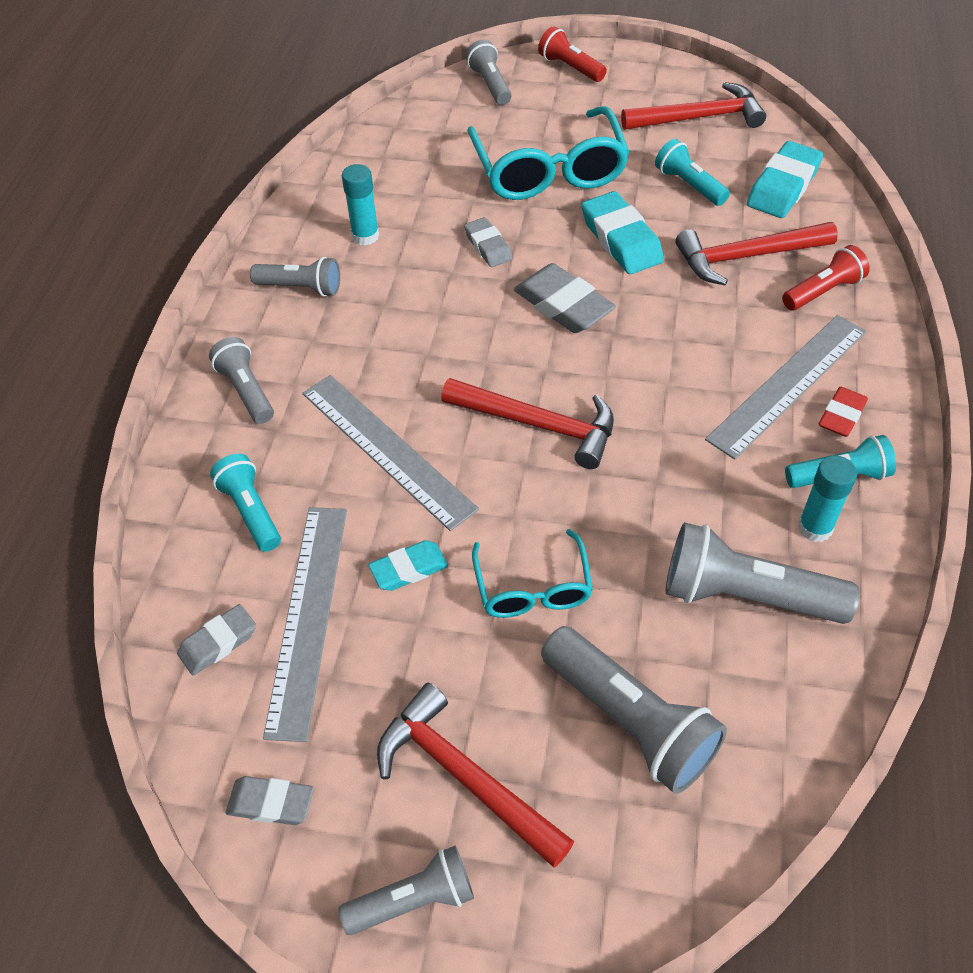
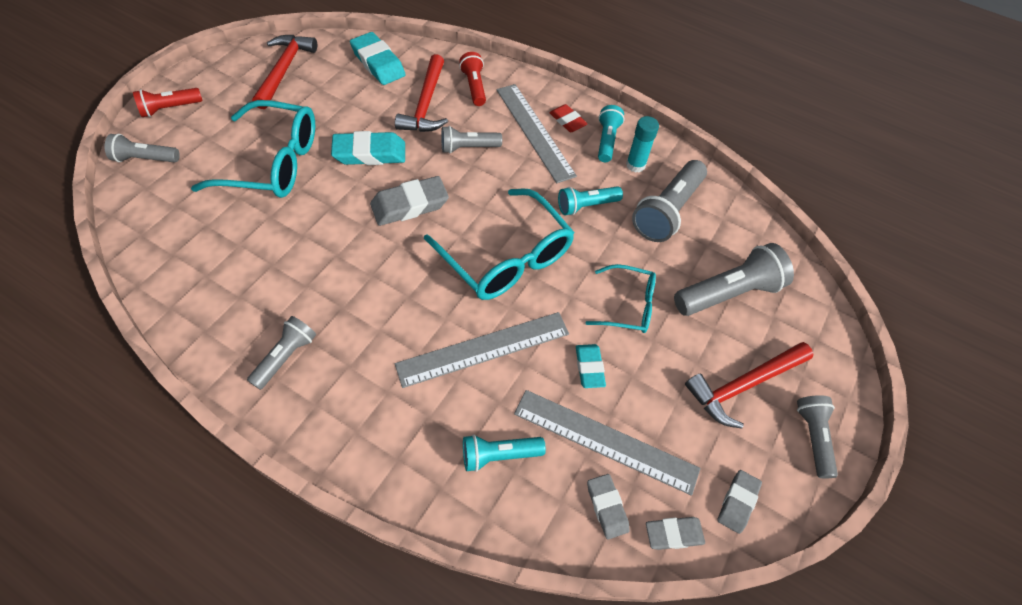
camera: 75 degrees left, 5 degrees up
(246, 390) = (376, 427): grey flashlight -> grey flashlight (468, 148)
(365, 236) = (258, 295): turquoise glue stick -> none
(488, 246) = (325, 224): grey eraser -> grey eraser (673, 534)
(539, 425) = (505, 256): red hammer -> turquoise glasses
(689, 185) = (344, 102): turquoise flashlight -> turquoise flashlight (586, 206)

